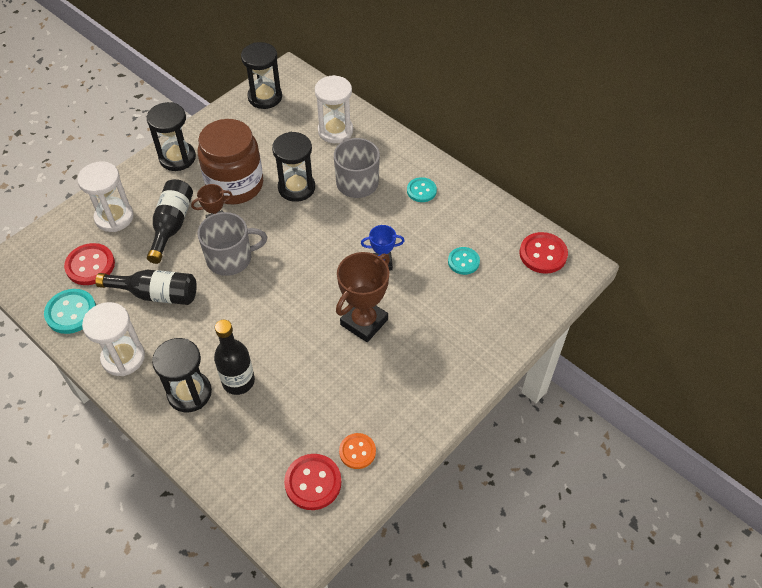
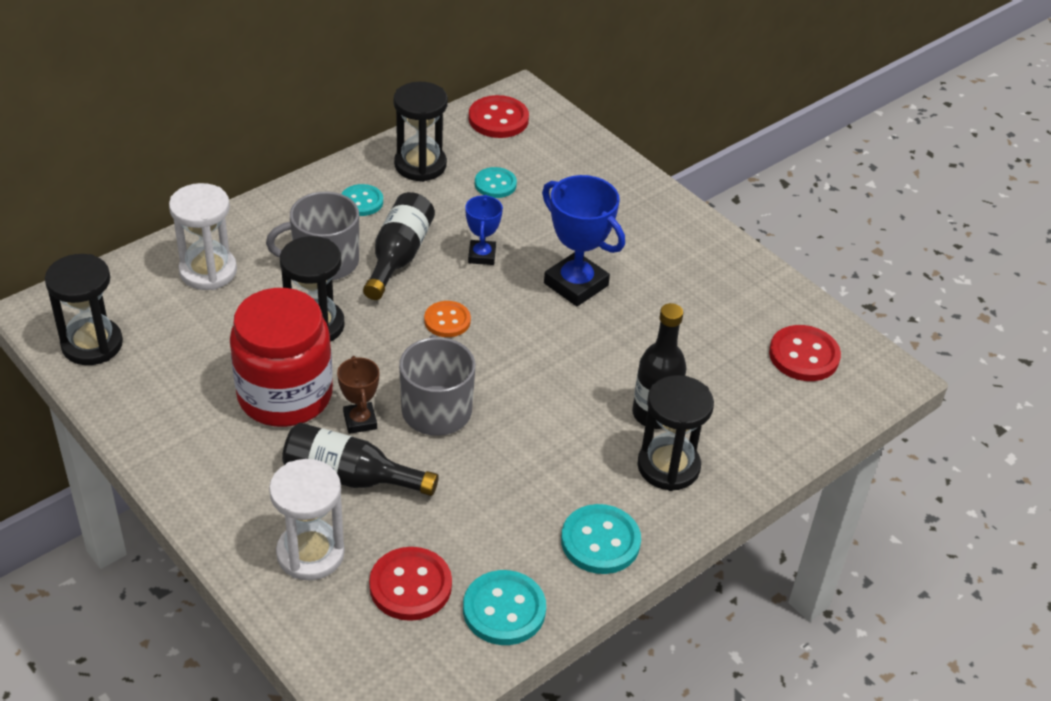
camera: 85 degrees left, 10 degrees down
(123, 357) = (600, 541): white hourglass -> turquoise button
(156, 294) = (487, 500): black bottle -> black bottle (398, 256)
(177, 158) = (196, 465): black hourglass -> black hourglass (420, 165)
(235, 185) = (285, 395): brown jar -> red jar
(357, 451) = (763, 313): orange button -> orange button (447, 321)
(364, 322) = (576, 284): brown trophy -> blue trophy

